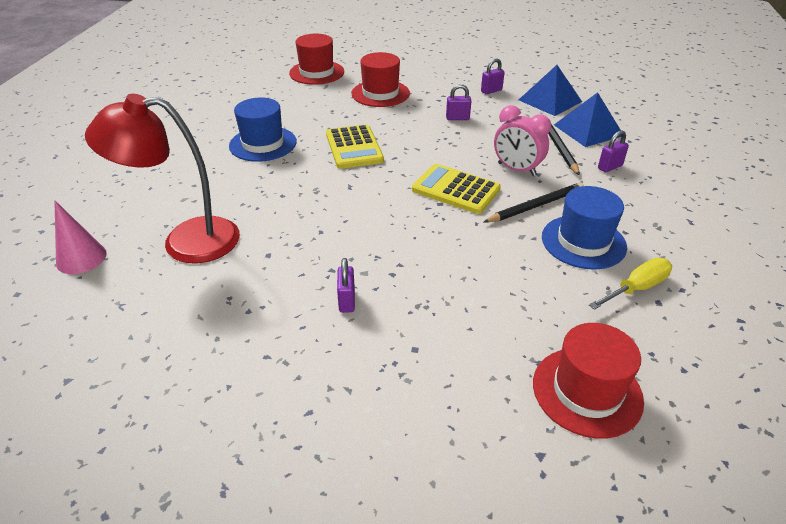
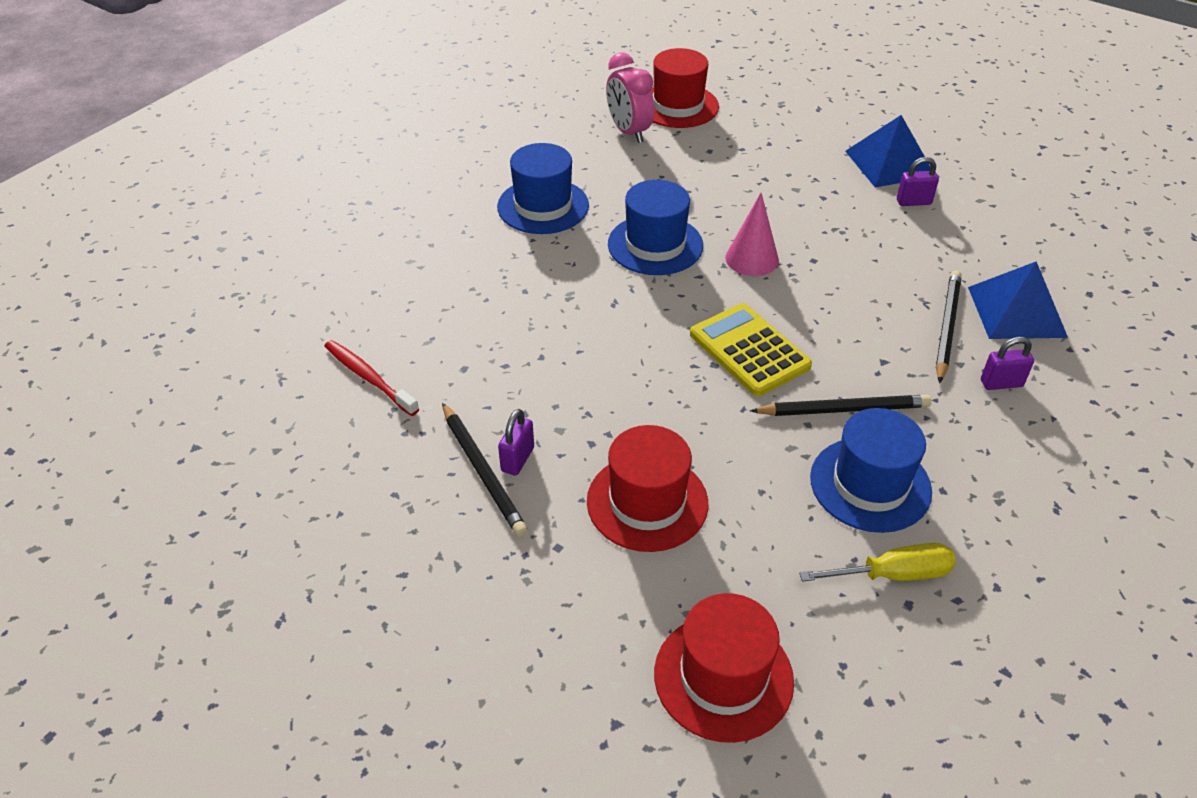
camera: 25 degrees right, 5 degrees up
(81, 258) = (268, 306): pink cone -> pink cone (752, 259)
(186, 241) = (384, 320): red lamp -> none
(196, 282) = (369, 378): none -> red toothbrush
(326, 317) = (483, 471): none -> black pencil
(354, 147) = (655, 245): yellow calculator -> blue hat
(380, 93) = (745, 165): red hat -> red hat (647, 502)
(457, 118) = (829, 236): purple padlock -> none
(516, 170) = (856, 345): pink clock -> pink clock (628, 132)
(550, 100) = (994, 243): blue pyramid -> blue pyramid (889, 163)

